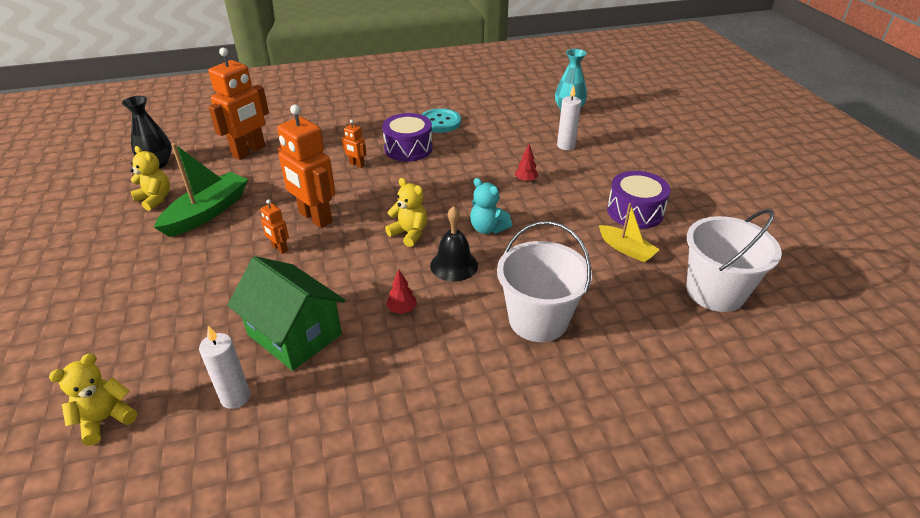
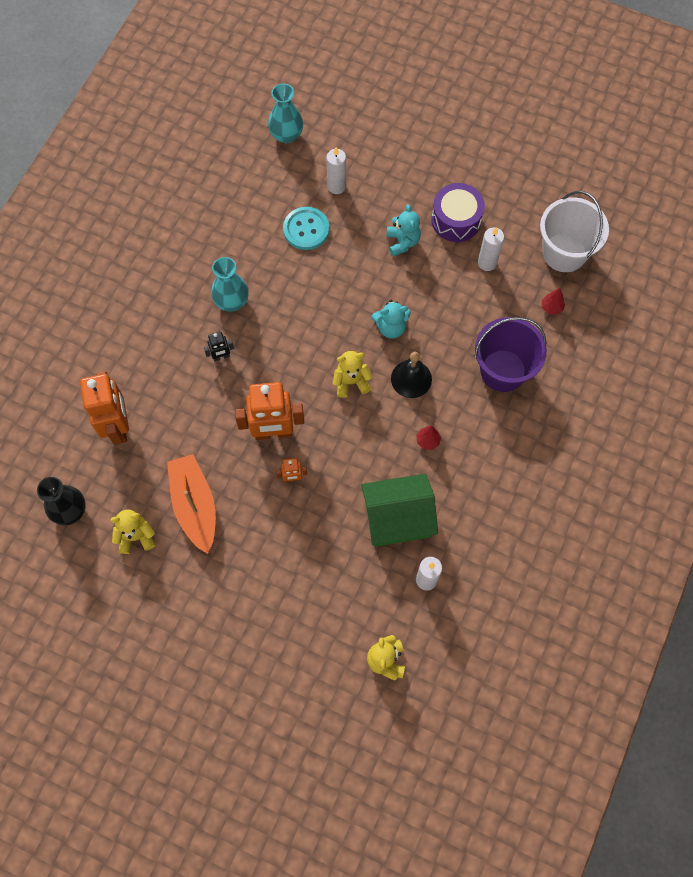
camera: 50 degrees left, 30 degrees up
(207, 212) = (194, 505): green boat -> orange boat
(356, 165) = (221, 356): orange robot -> black robot
(408, 148) = (231, 301): purple drum -> turquoise vase
(440, 122) = (210, 246): turquoise button -> turquoise button (306, 229)
(526, 180) = (356, 255): red tree -> red tree (551, 307)
(538, 320) = (503, 370): white bucket -> purple bucket
(571, 196) = (402, 242): none -> turquoise teddy bear
(626, 249) = (487, 263): yellow boat -> white candle

